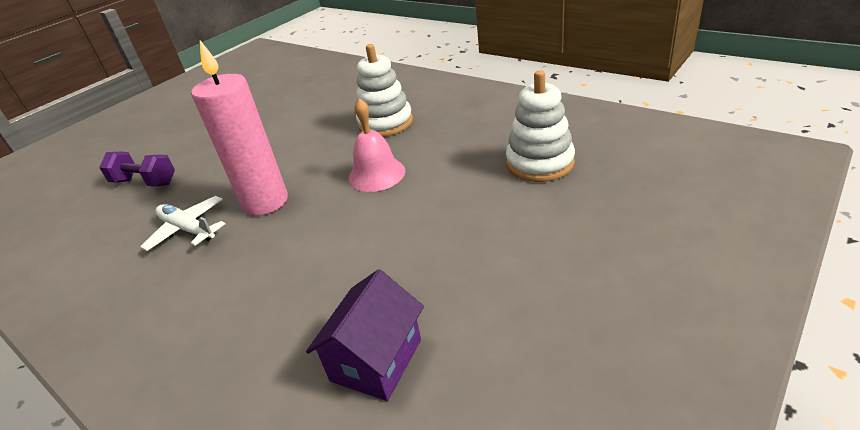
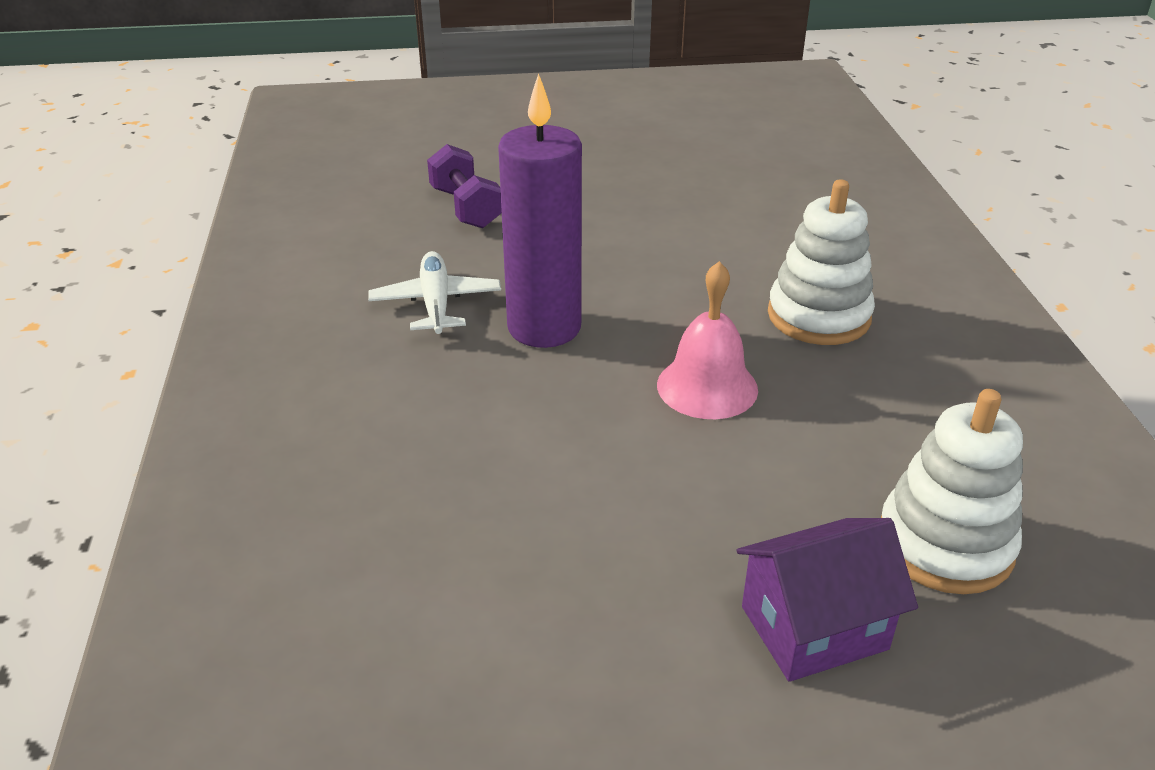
camera: 40 degrees right, 0 degrees up
(265, 202) = (544, 327): pink candle -> purple candle
(376, 360) = (411, 618): purple house -> purple house (814, 628)

